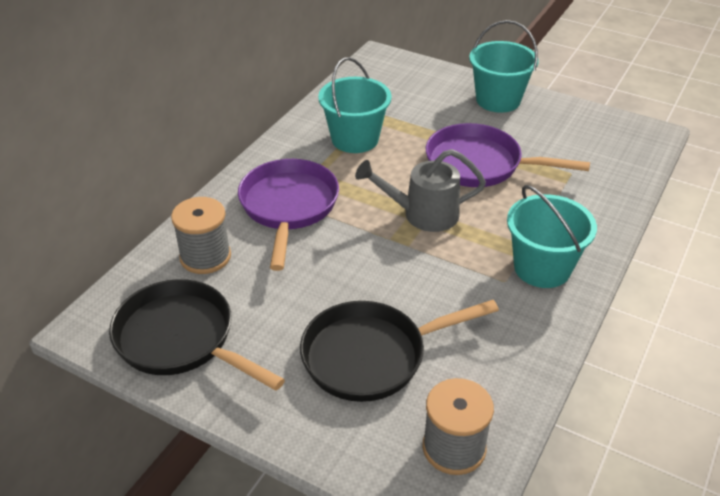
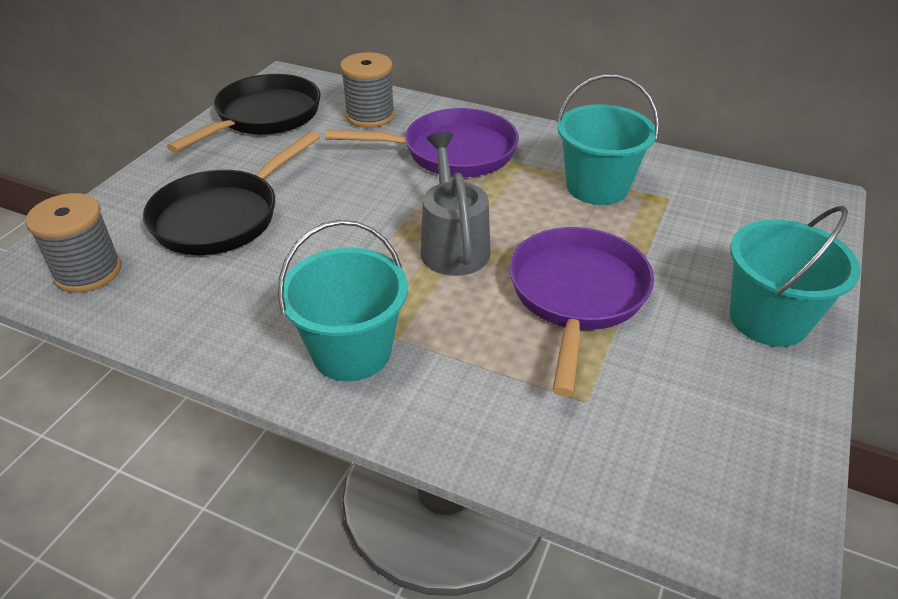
camera: 85 degrees right, 0 degrees up
(371, 355) = (222, 216): black pan -> black pan turned 120 degrees counterclockwise

